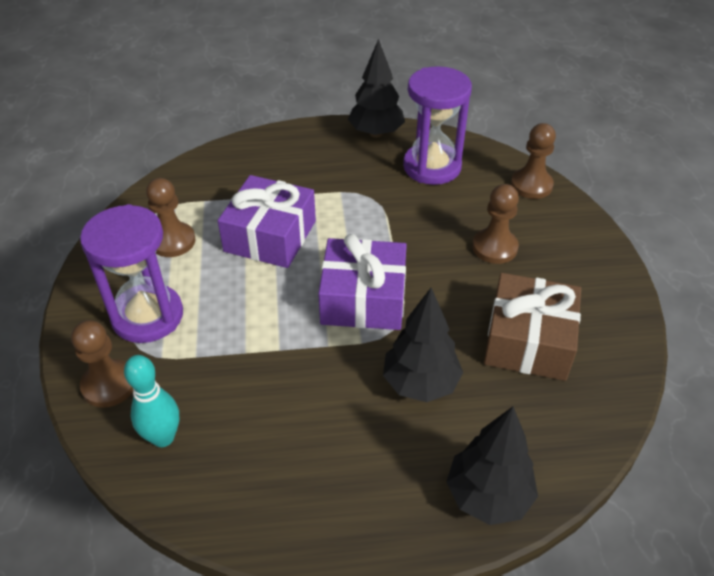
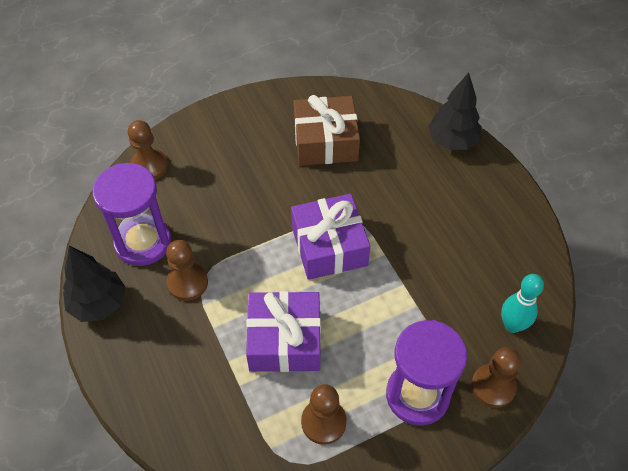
camera: 110 degrees left, 10 degrees up
(420, 383) = (390, 191): black tree -> none
(494, 247) = (238, 176): brown pawn -> brown pawn (187, 282)

